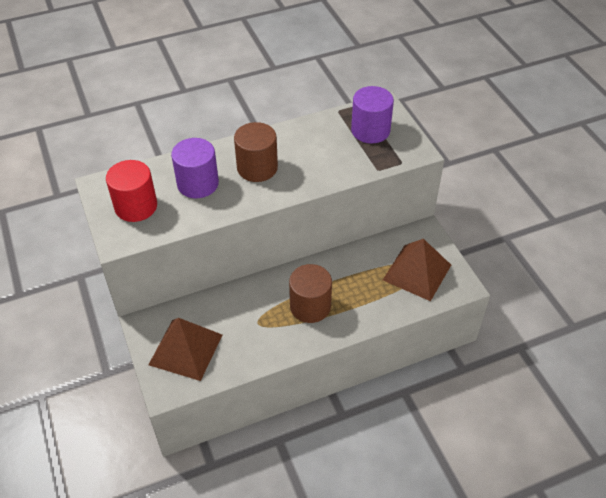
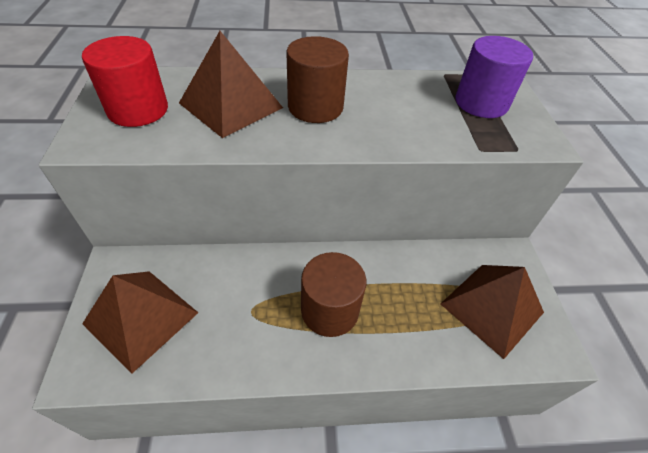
camera: 15 degrees right, 0 degrees up
(198, 184) = (231, 105): purple cylinder -> brown pyramid

